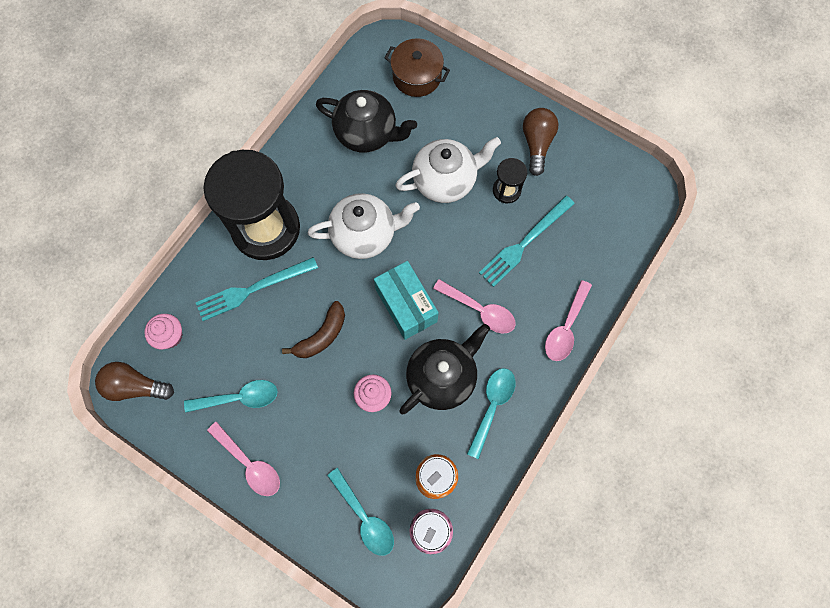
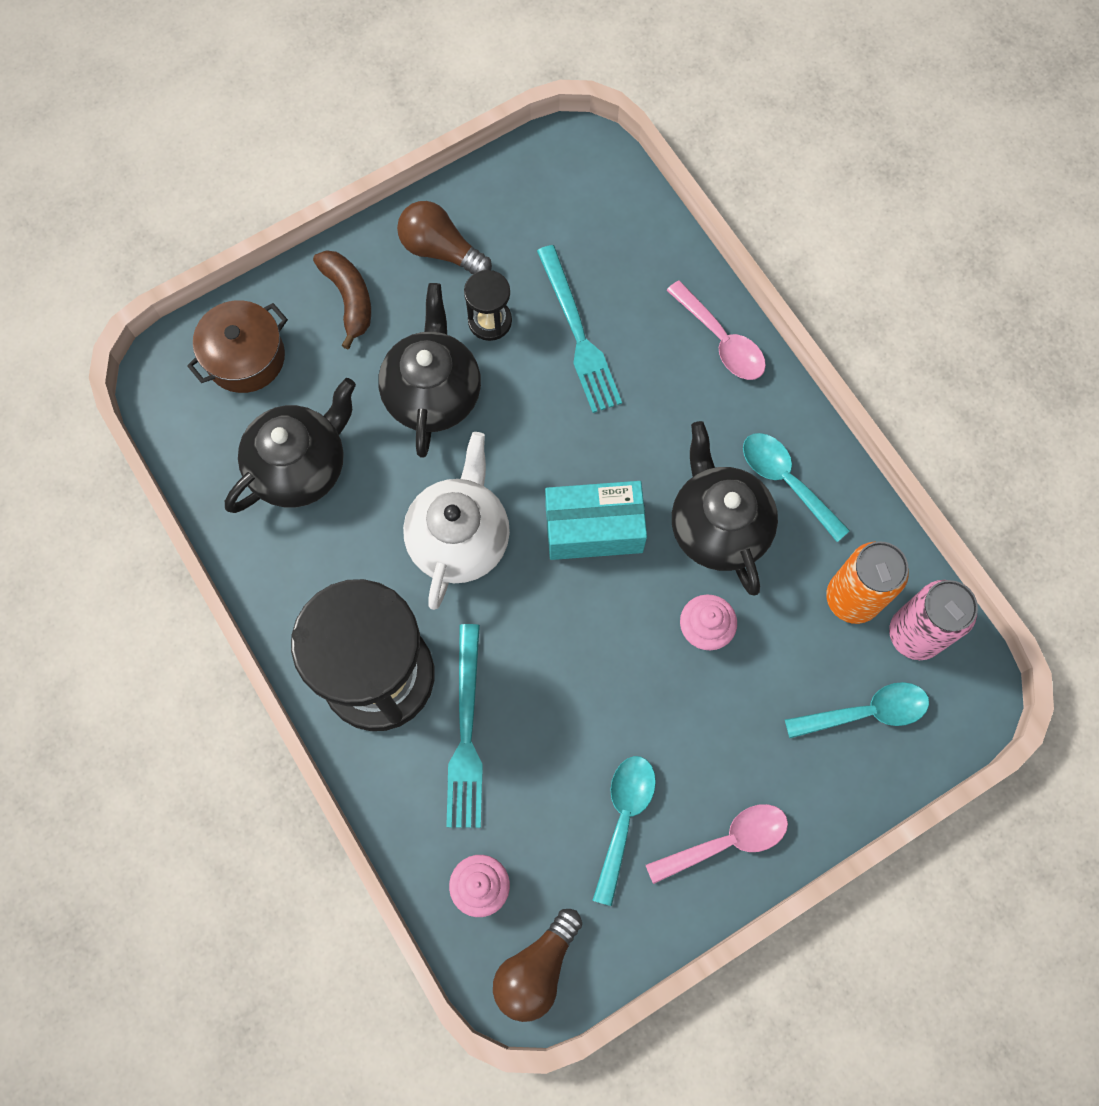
camera: 65 degrees left, 0 degrees up
(322, 335) = (584, 663): brown banana -> brown banana (349, 299)
(445, 180) = (433, 393): white teapot -> black teapot
(480, 310) = (647, 436): pink spoon -> none

